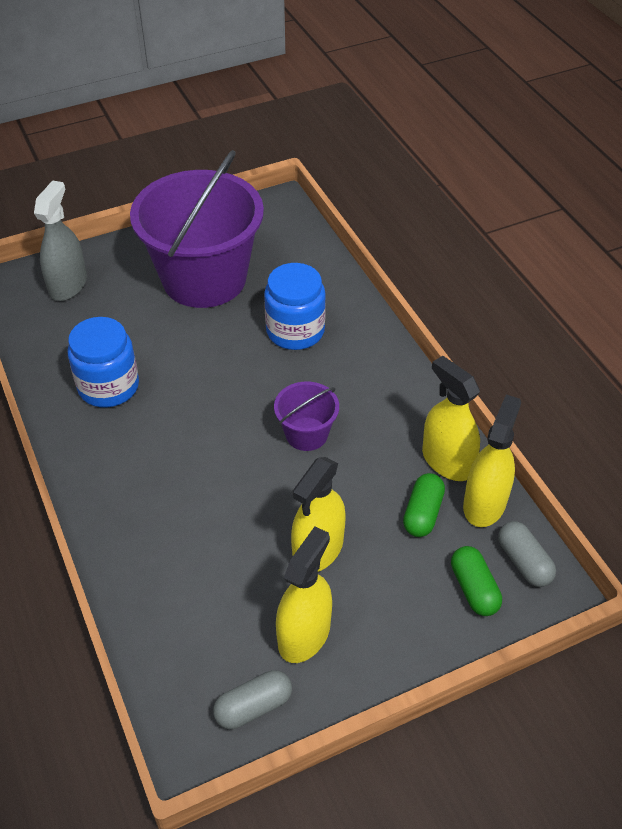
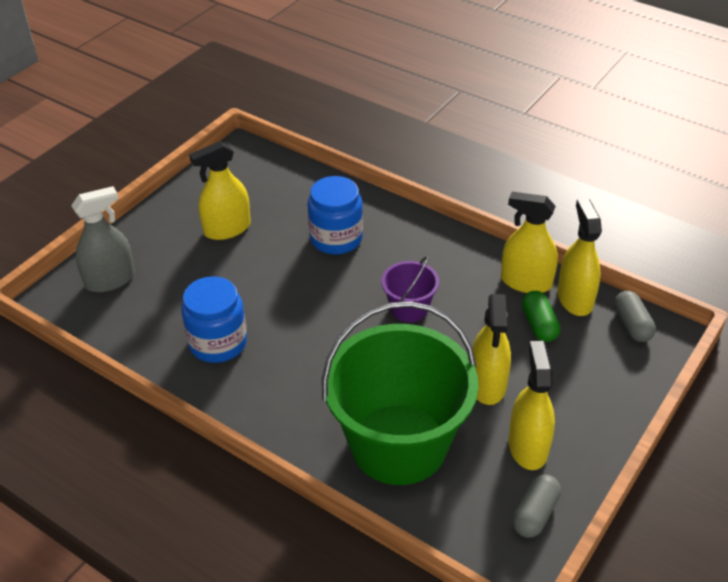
camera: 30 degrees left, 5 degrees down
(68, 285) = (110, 280): grey spray bottle -> grey spray bottle turned 75 degrees clockwise
(185, 566) = (398, 444): none -> green bucket
(204, 278) = (227, 229): purple bucket -> yellow spray bottle
(474, 589) = (615, 358): green capsule -> none
(523, 562) = (632, 325): grey capsule -> grey capsule turned 45 degrees clockwise

